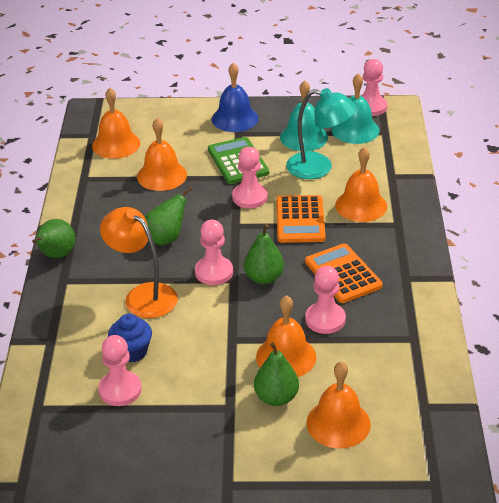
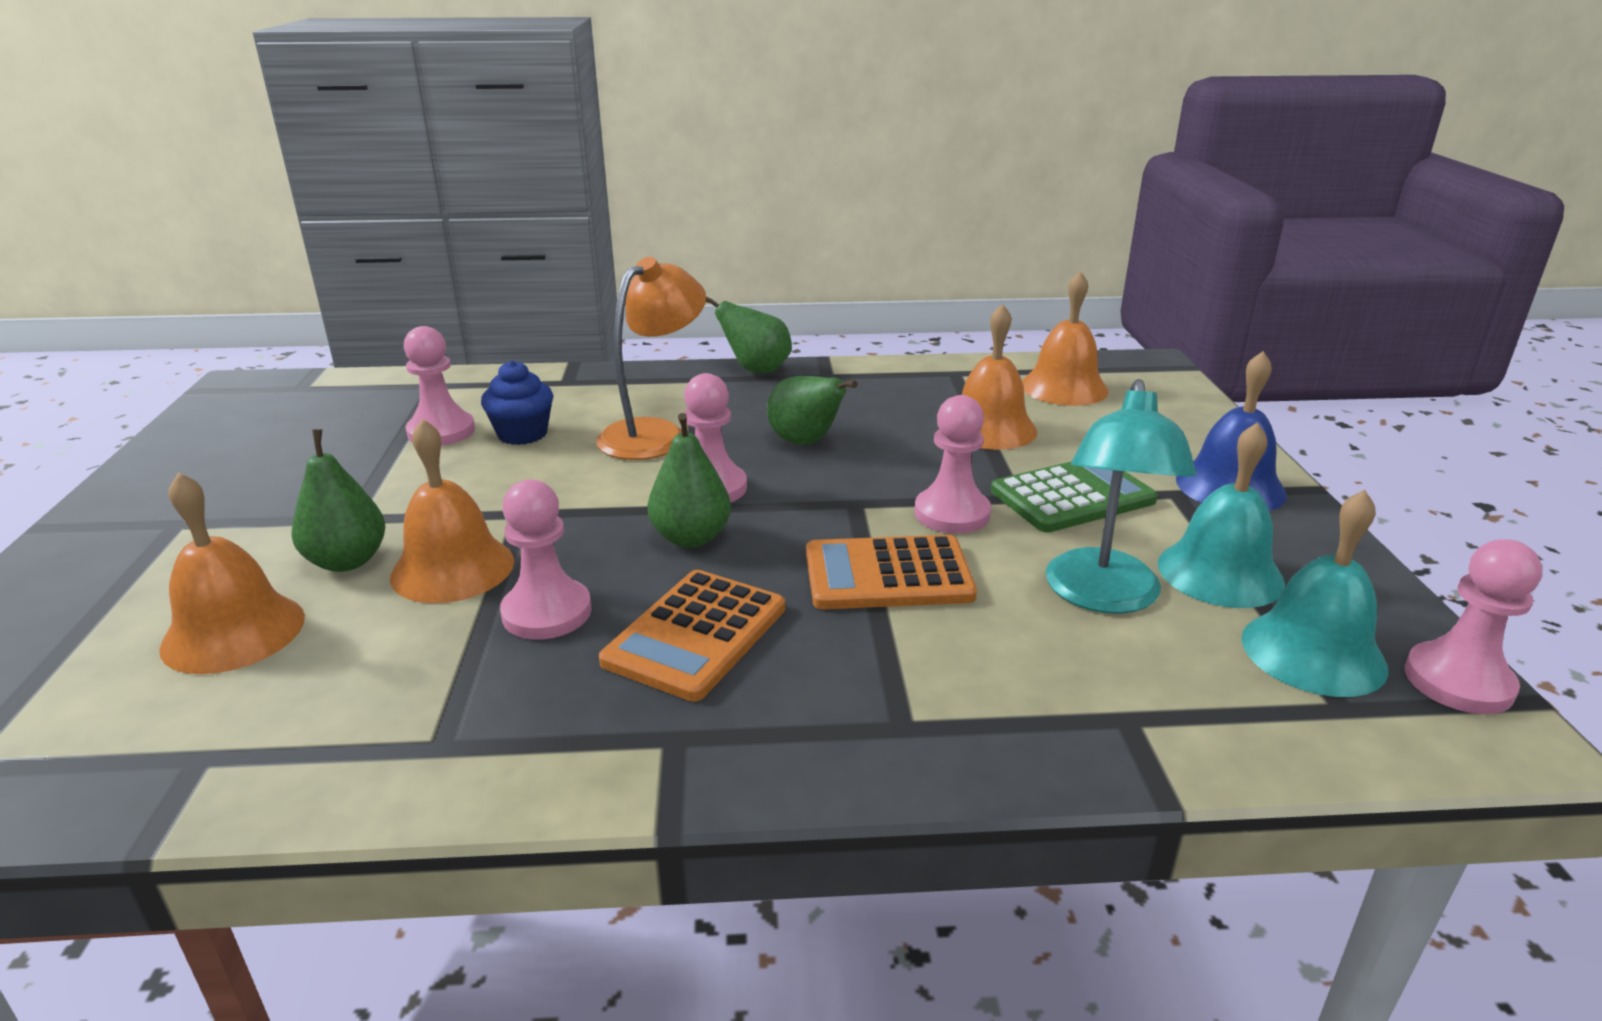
camera: 85 degrees right, 10 degrees down
(343, 274) = (696, 635): orange calculator -> orange calculator turned 150 degrees clockwise
(361, 205) = (968, 662): orange bell -> none

